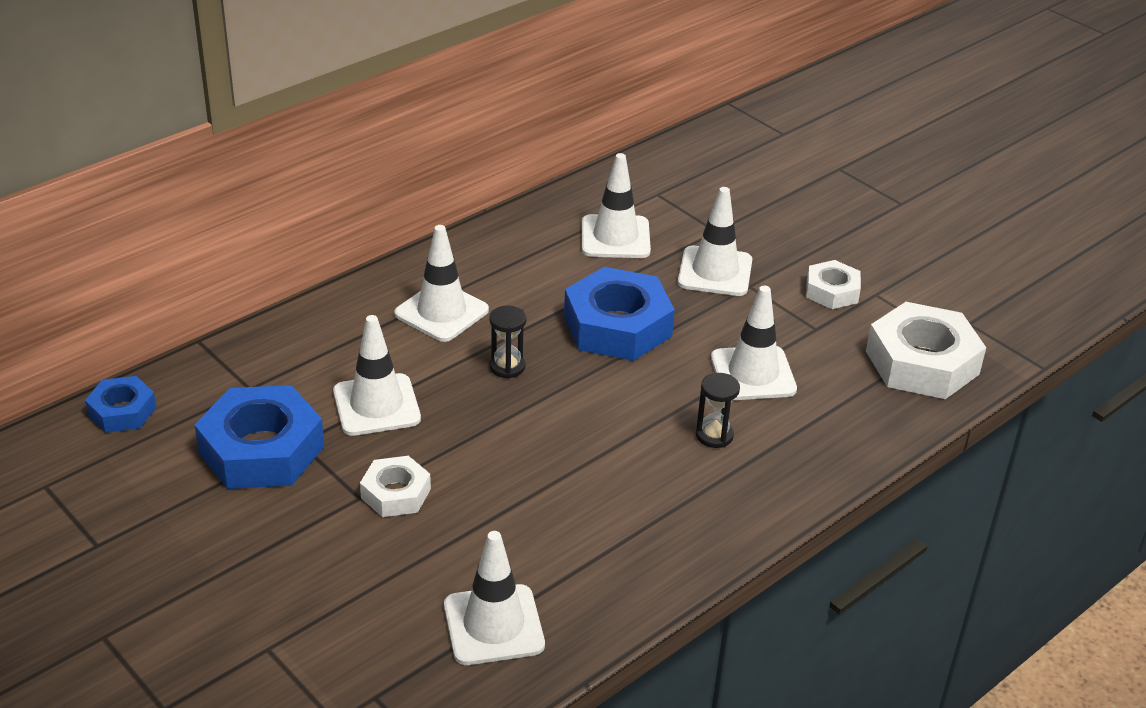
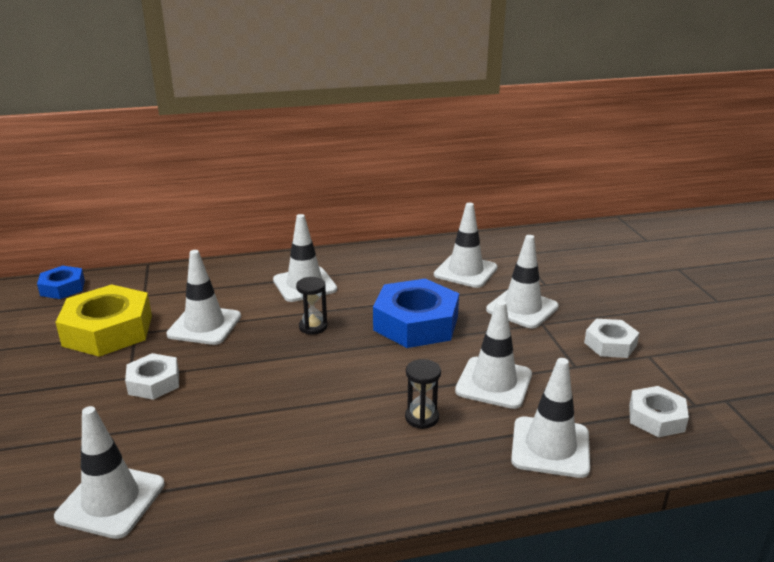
camera: 30 degrees right, 10 degrees down
(262, 449) = (108, 330): blue nut -> yellow nut
(851, 425) = (550, 447): none -> white traffic cone
(922, 362) = (656, 417): white nut -> white nut, size x0.55

